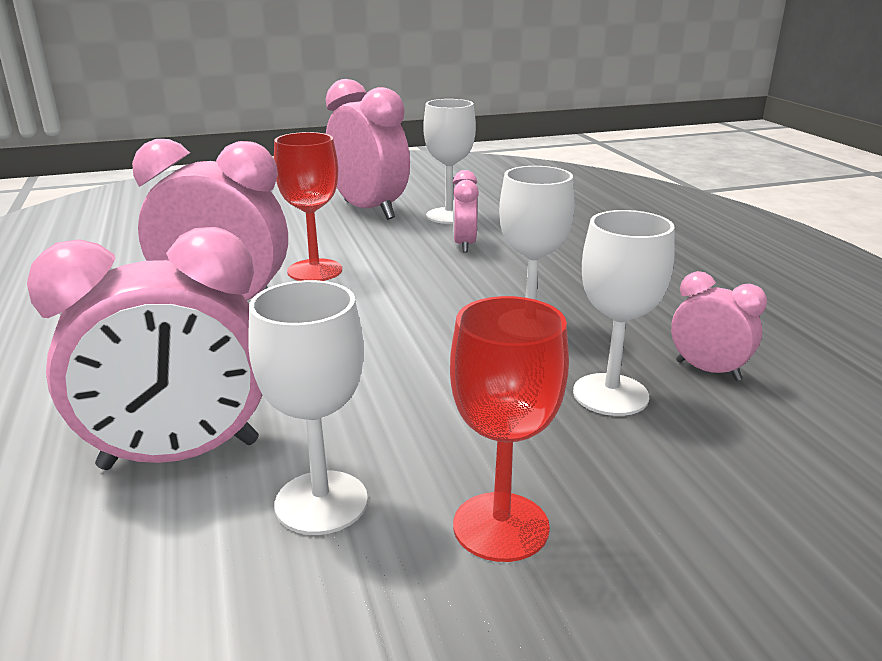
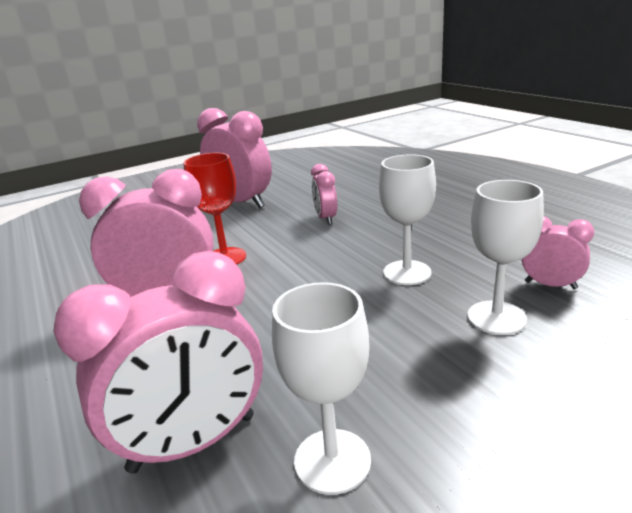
camera: 10 degrees left, 0 degrees up
(449, 216) = (302, 198): white goblet -> none
(501, 526) = (482, 448): red goblet -> none

